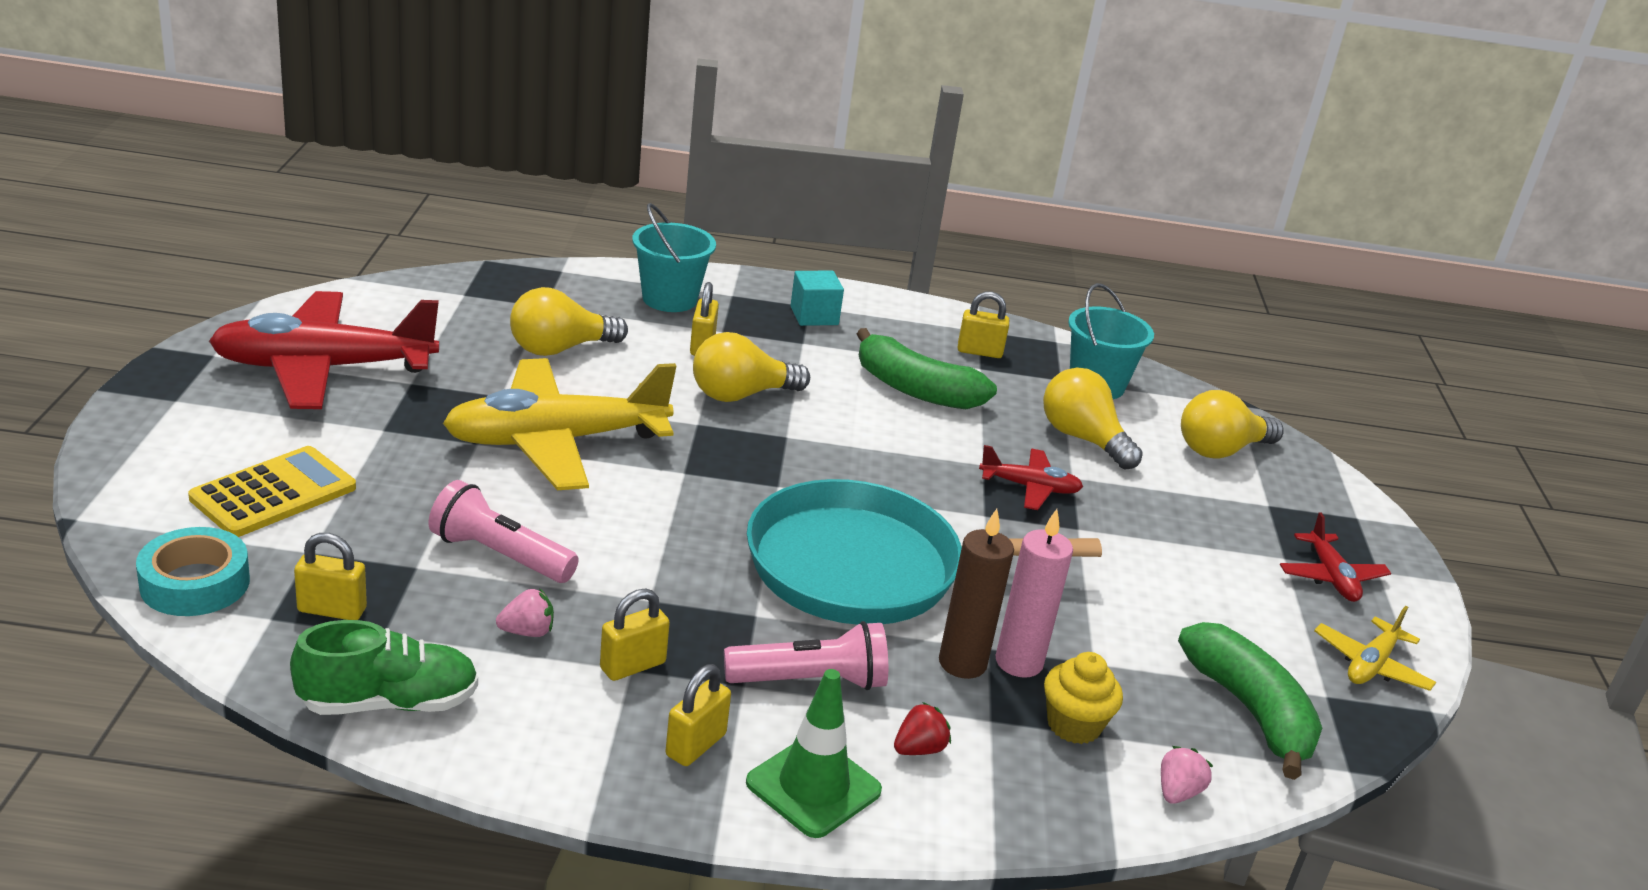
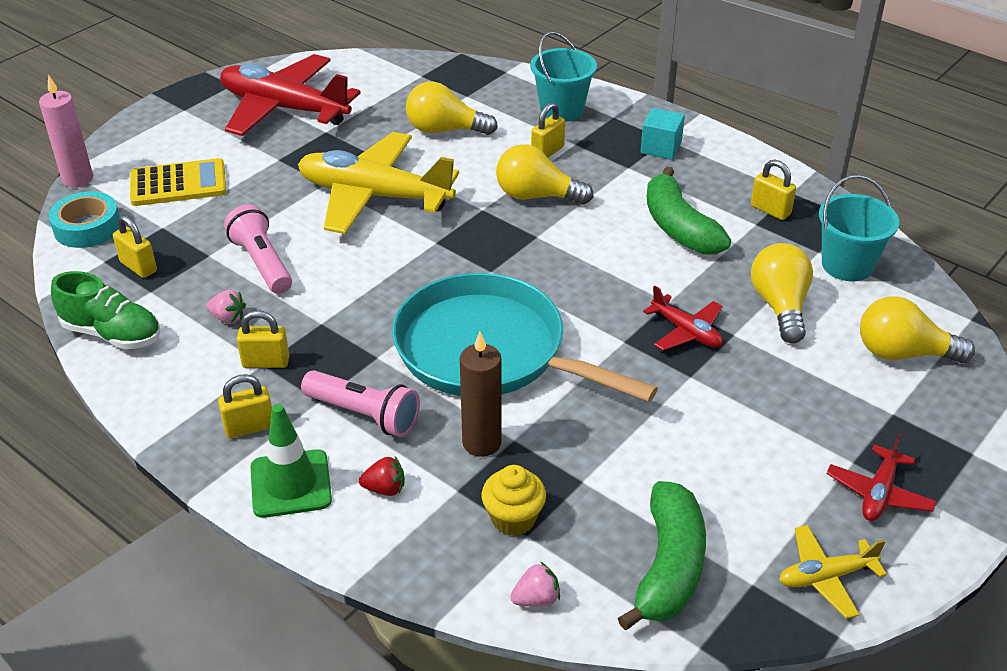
camera: 40 degrees right, 10 degrees up
(1019, 662) = (524, 458): pink candle -> pink candle (77, 179)

